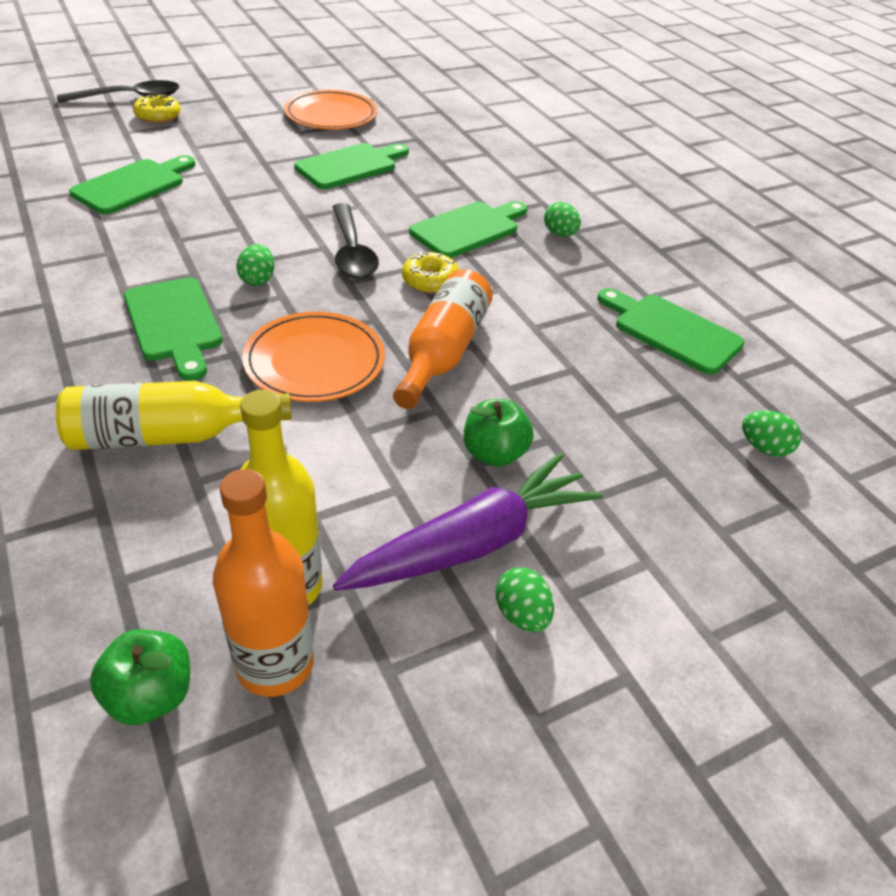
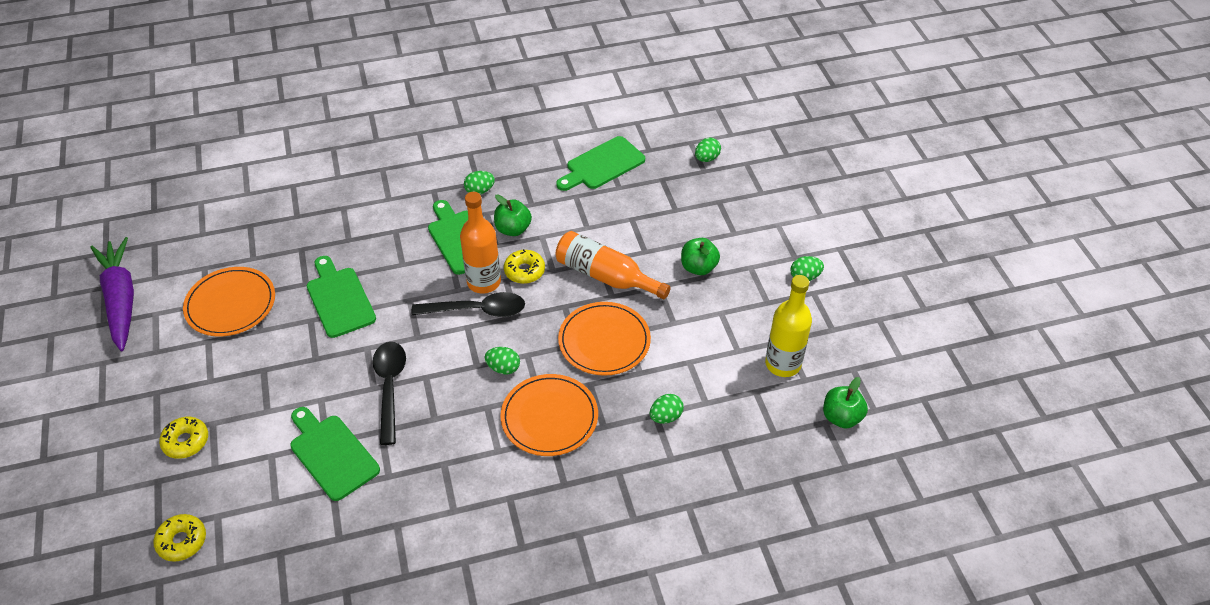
camera: 75 degrees left, 5 degrees up
(42, 128) = (182, 541): none -> yellow donut
(129, 98) = (129, 469): black spoon -> black spoon (390, 388)
(168, 435) = (666, 417): yellow bottle -> green egg
(174, 323) = (549, 417): green cutting board -> orange plate
(275, 664) = (827, 370): orange bottle -> orange bottle (484, 282)
(473, 542) = (760, 287): purple carrot -> purple carrot (121, 299)
(503, 265) = (513, 229): none -> green apple

